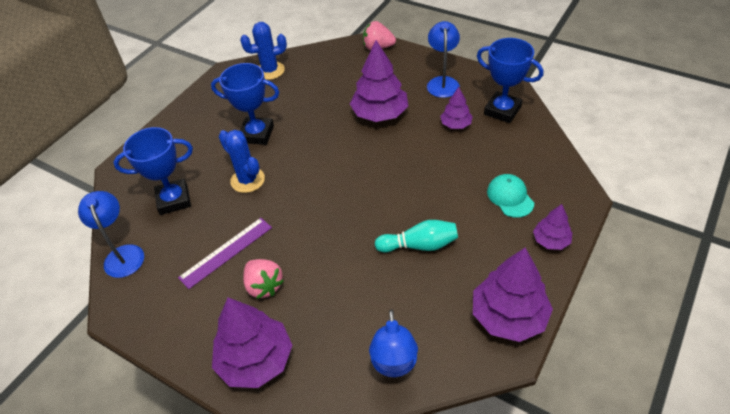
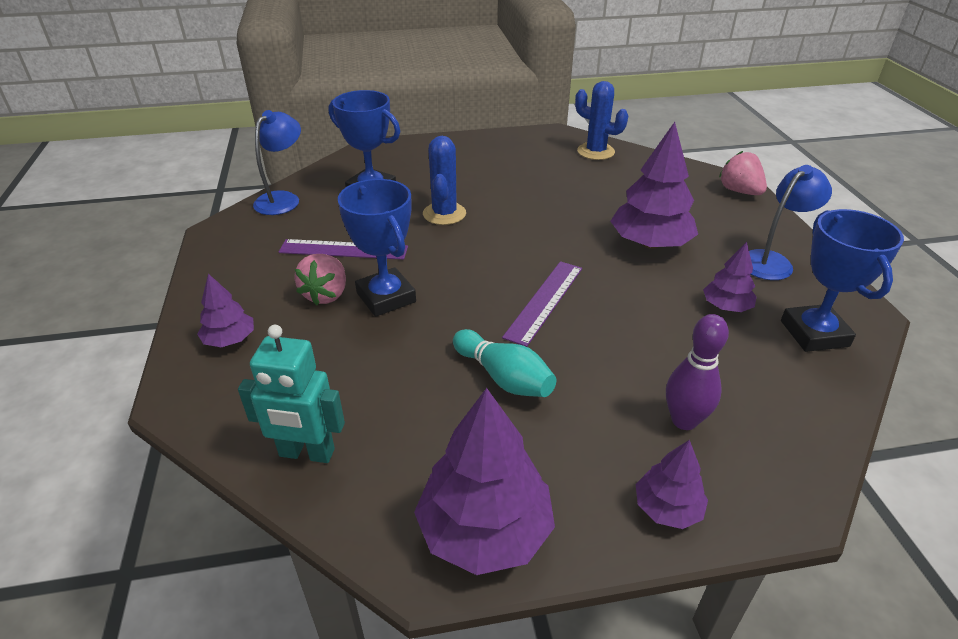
camera: 45 degrees right, 10 degrees down
(256, 360) = (230, 340): purple tree -> purple tree, size x0.54
(257, 134) = (507, 188): blue trophy -> blue trophy (386, 297)
(379, 189) = (545, 301): none -> purple ruler
(394, 366) = (306, 453): blue lamp -> turquoise robot
(510, 197) = (684, 420): turquoise cap -> purple bowling pin

